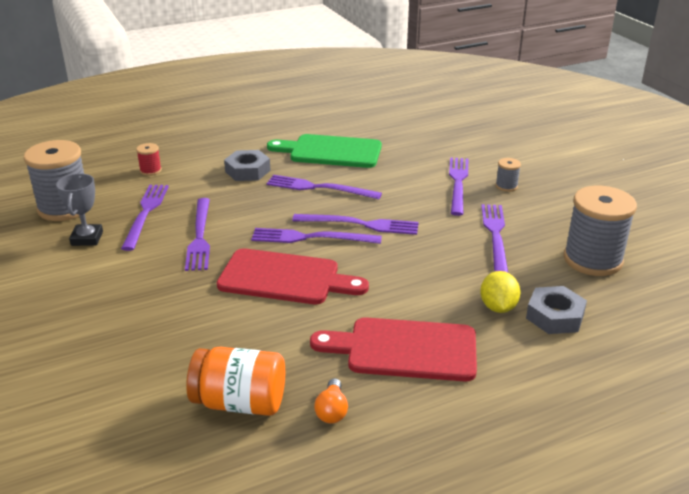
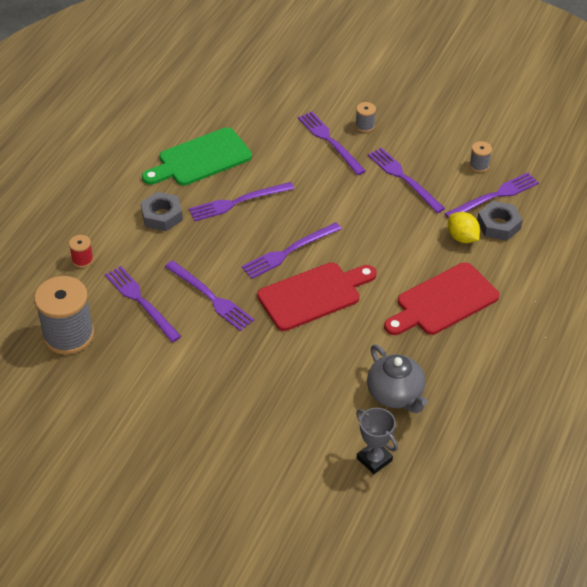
camera: 40 degrees left, 15 degrees up
(87, 238) = (130, 349): grey trophy -> grey trophy (374, 459)
(240, 402) = (396, 394): orange jar -> grey teapot
(332, 410) = (449, 366): orange light bulb -> none
(360, 224) = (307, 220): purple fork -> purple fork (494, 196)
(592, 260) = (479, 165): grey spool -> grey spool, size x0.44

